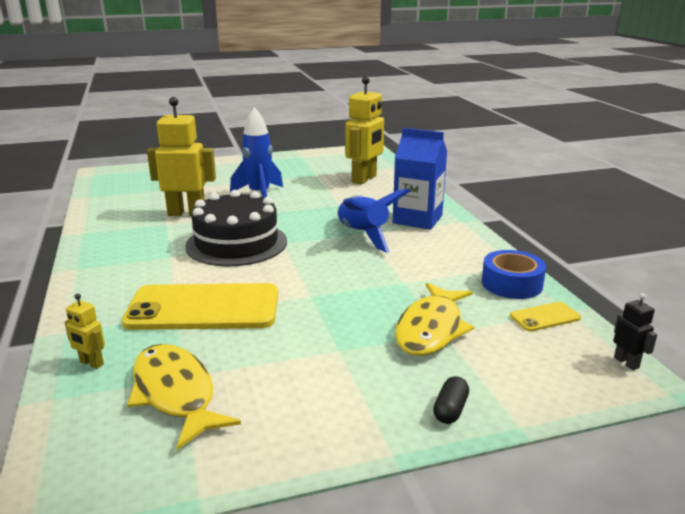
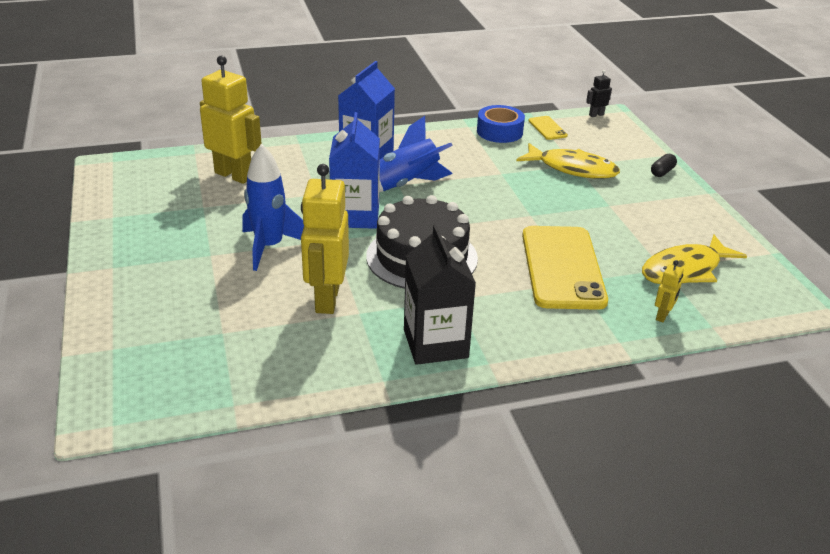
camera: 90 degrees left, 10 degrees up
(113, 249) = (435, 344): none -> black carton
(305, 218) = (355, 216): none -> blue carton
(450, 410) = (662, 172): black capsule -> black capsule turned 75 degrees counterclockwise

